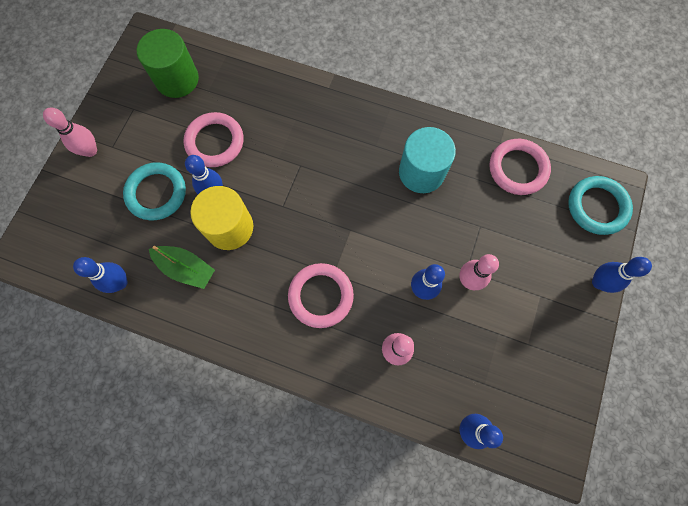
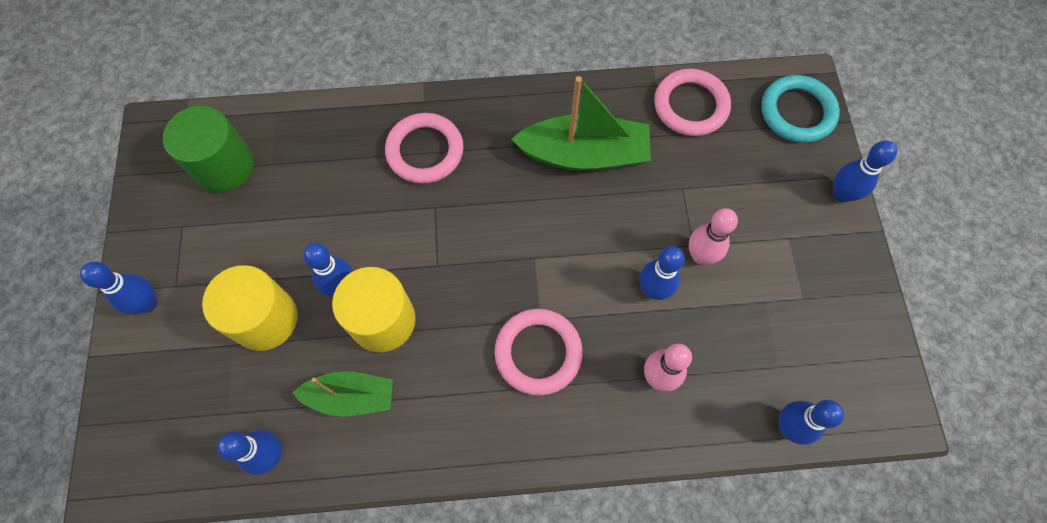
camera: 25 degrees left, 5 degrees down
(90, 151) = (148, 303): pink bowling pin -> blue bowling pin
(156, 193) = (265, 319): turquoise ring -> yellow cylinder
(215, 142) = (312, 223): pink ring -> pink ring (425, 151)
(421, 172) = (584, 155): turquoise cylinder -> green boat

